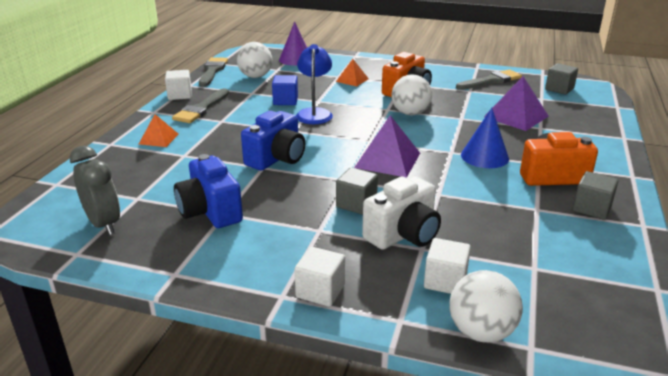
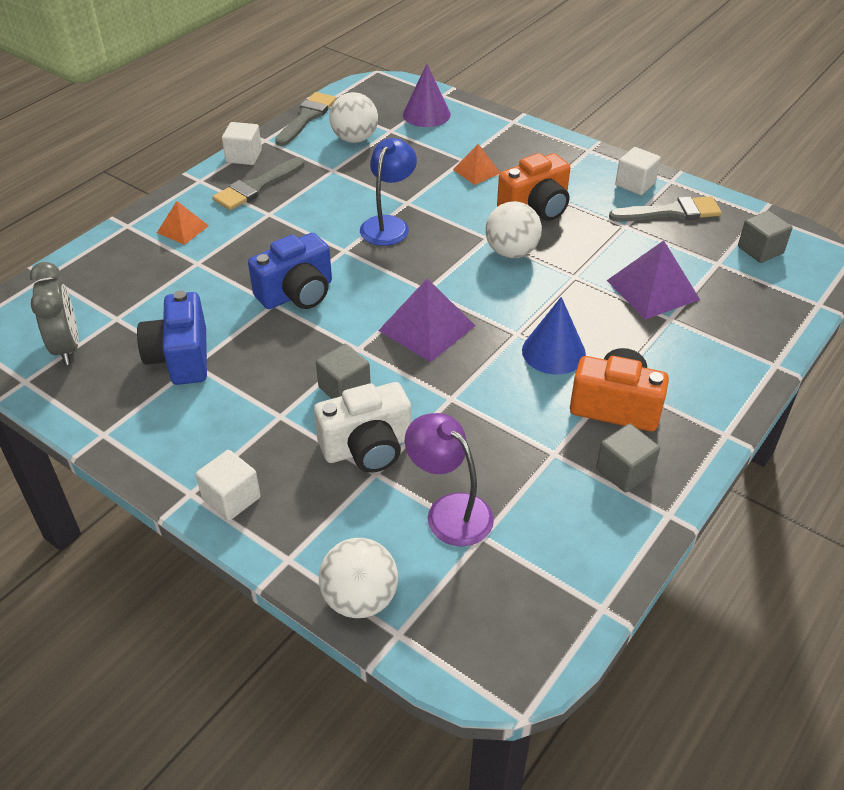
camera: 20 degrees right, 15 degrees up
(285, 101) = (366, 194): blue cube -> none
(445, 281) = (369, 524): white cube -> white cube (635, 184)
(497, 258) = (449, 511): none -> purple lamp

